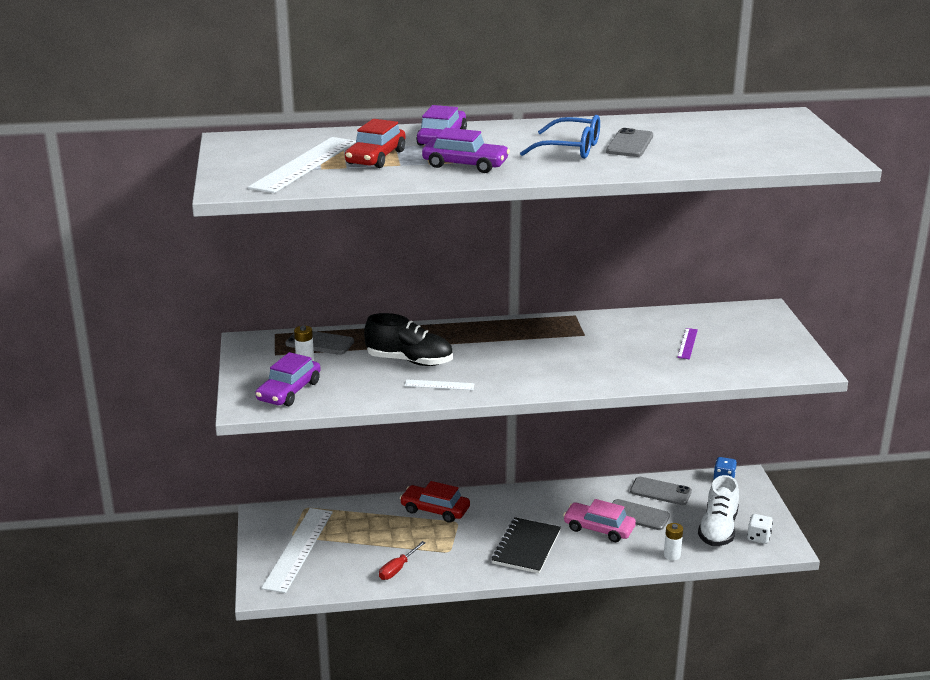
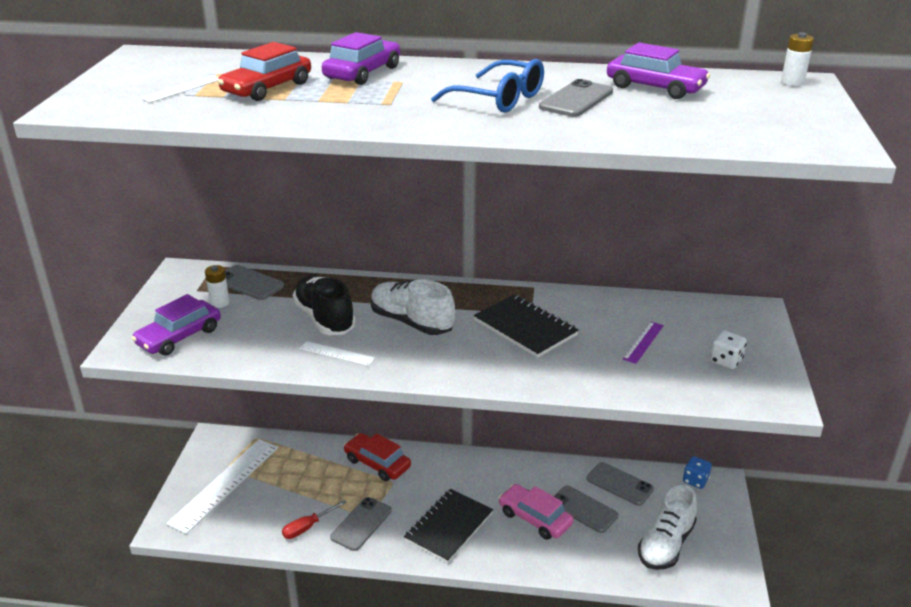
camera: 15 degrees right, 5 degrees up
(304, 164) = (182, 89): white ruler -> white ruler, size x0.46
(409, 361) = (325, 318): black shoe -> black shoe turned 150 degrees counterclockwise
(446, 558) = (361, 524): none -> grey phone
(465, 165) = (357, 106): purple car -> purple car (655, 87)
(487, 354) = (411, 322): none -> white shoe
(586, 346) = (525, 328): none -> black notebook
(672, 555) = (601, 568): white battery -> white battery (792, 82)
(758, 537) = (708, 564): white dice -> white dice (725, 361)

